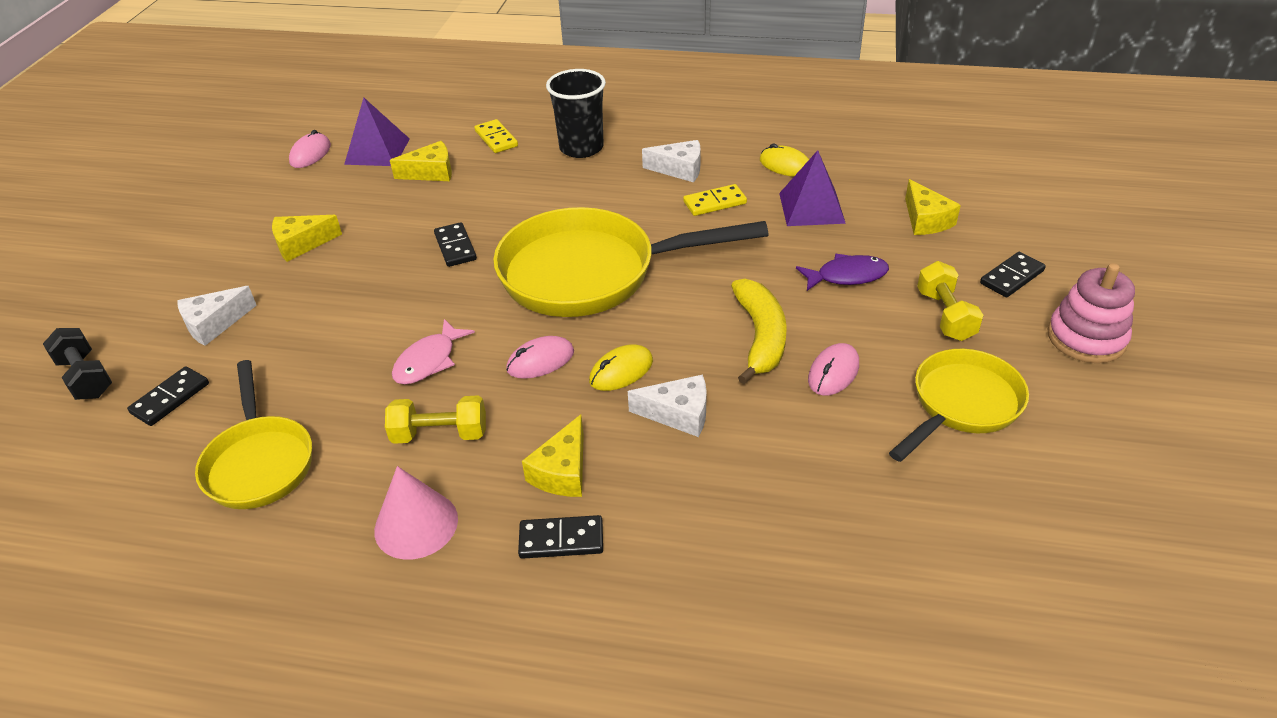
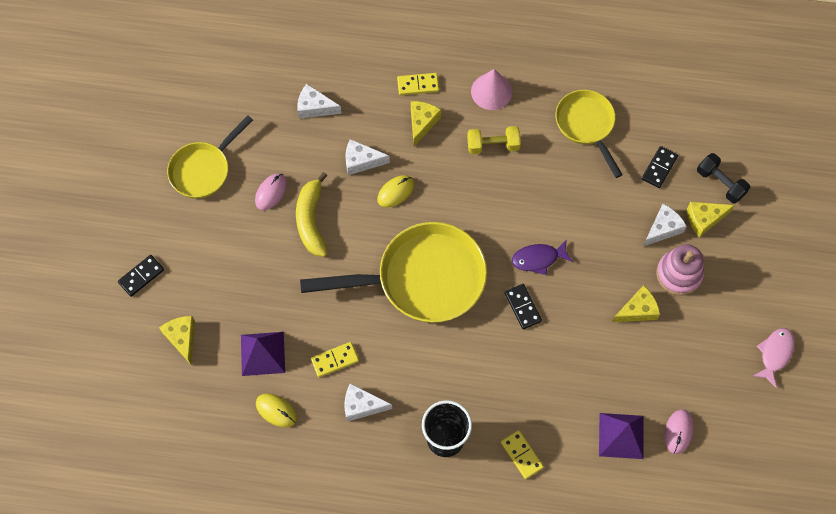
camera: 175 degrees right, 25 degrees up
(429, 361) = (513, 198): pink fish -> pink fish (774, 354)
(431, 172) = (565, 403): yellow cheese -> yellow cheese (704, 219)
(540, 361) = (445, 199): pink mouse -> none
(561, 540) = (418, 85): black domino -> yellow domino
(771, 502) = (314, 107): none -> white cheese
(847, 276) = (249, 277): purple fish -> purple fish (538, 259)
(945, 315) = (194, 240): yellow dumbbell -> none
(1086, 338) = (115, 221): pink stacking toy -> pink stacking toy (679, 274)

